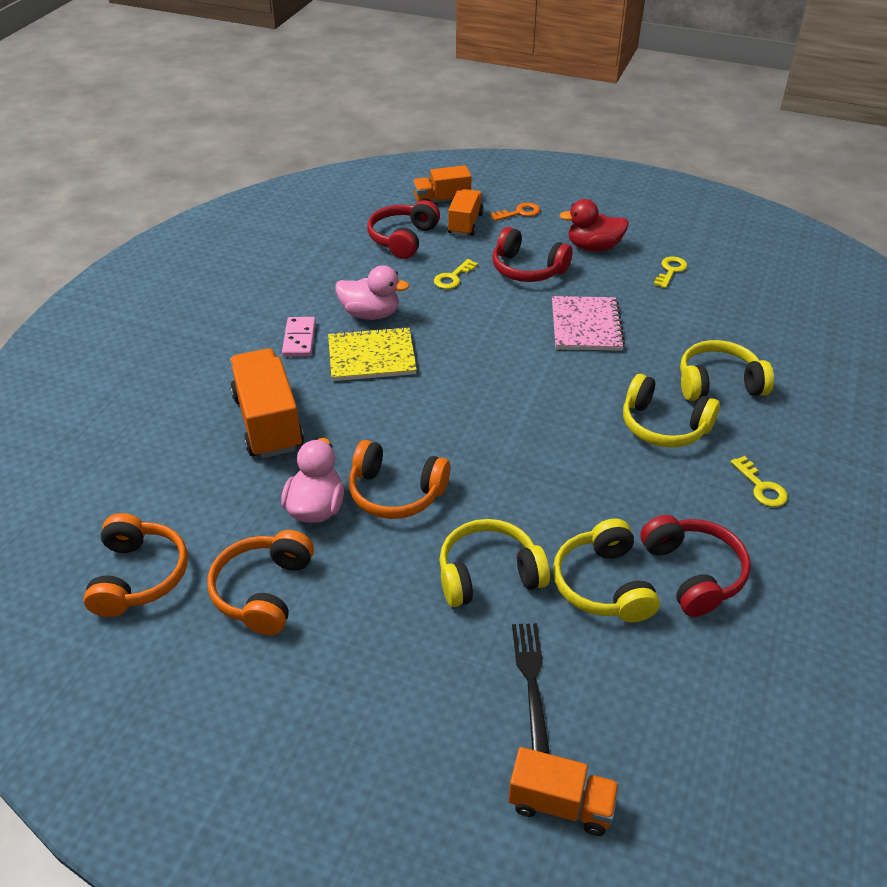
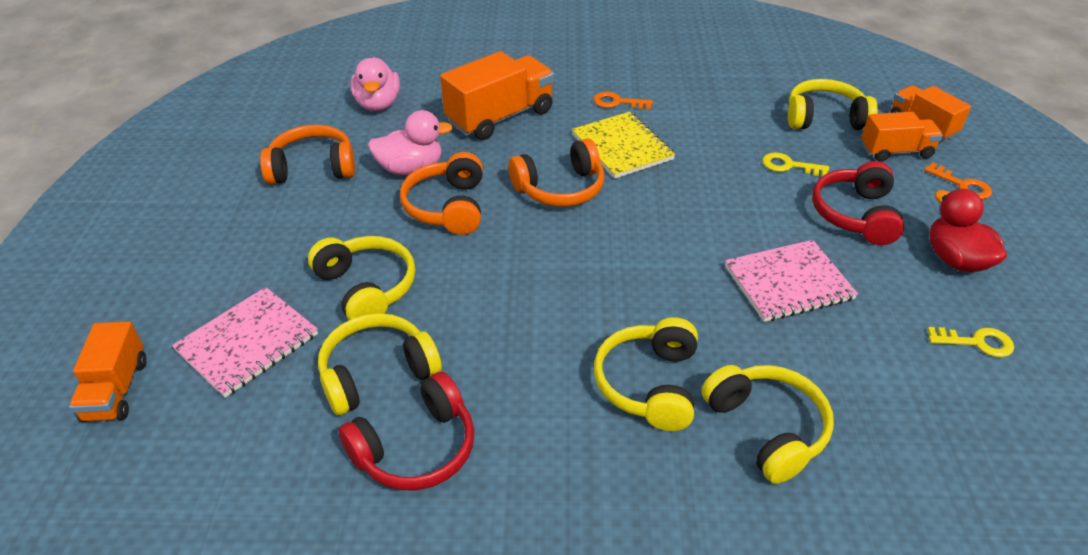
camera: 70 degrees right, 0 degrees up
(139, 576) = (312, 109): orange headphones -> orange headphones (560, 188)
(299, 339) = (617, 102): pink domino -> orange key
(370, 314) = (684, 130): pink duck -> pink duck (378, 104)
(403, 239) = (824, 118): red headphones -> yellow headphones
(531, 680) = (248, 343): black fork -> pink notebook
(761, 487) = (588, 500): yellow key -> none

